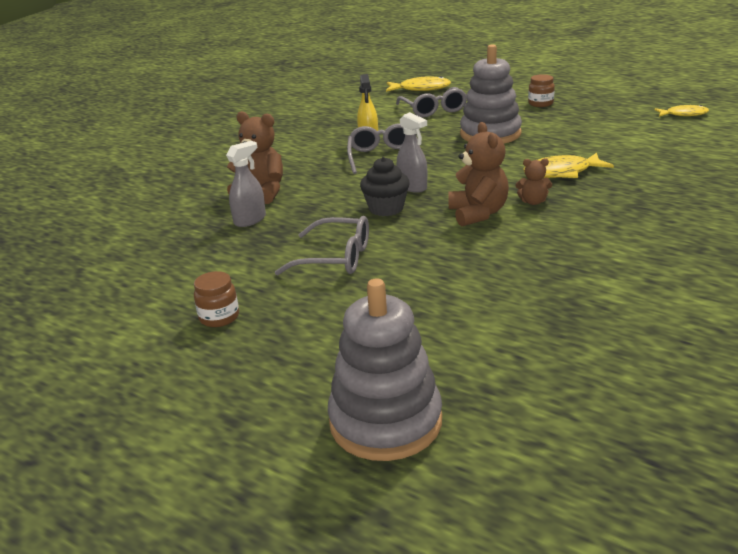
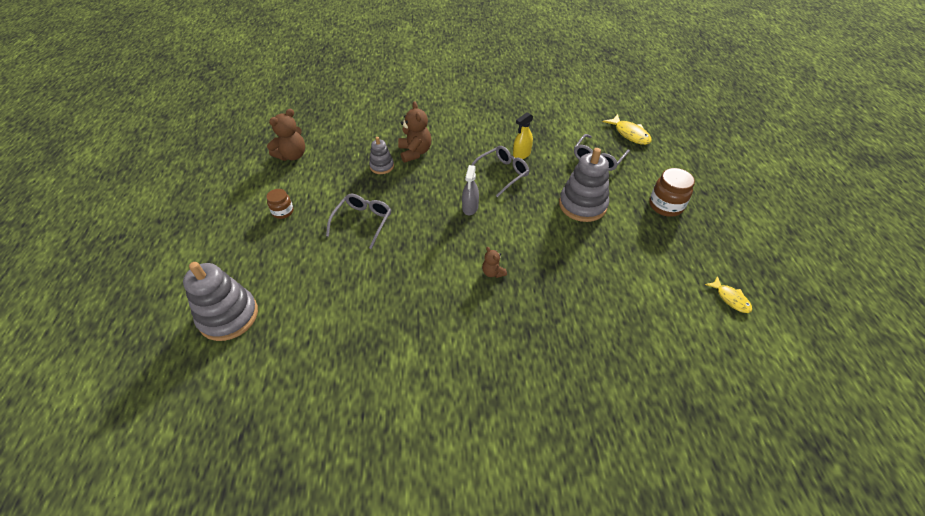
camera: 50 degrees right, 20 degrees up
(250, 220) = (382, 166): grey spray bottle -> grey stacking toy
(337, 258) = (363, 221): grey glasses -> grey glasses turned 135 degrees counterclockwise
(386, 208) = (433, 211): black cupcake -> none
(478, 214) = (456, 254): brown teddy bear -> brown teddy bear (292, 155)
(540, 104) = (665, 206): brown jar -> brown jar, size x1.61
(562, 172) = (549, 268): yellow fish -> none

